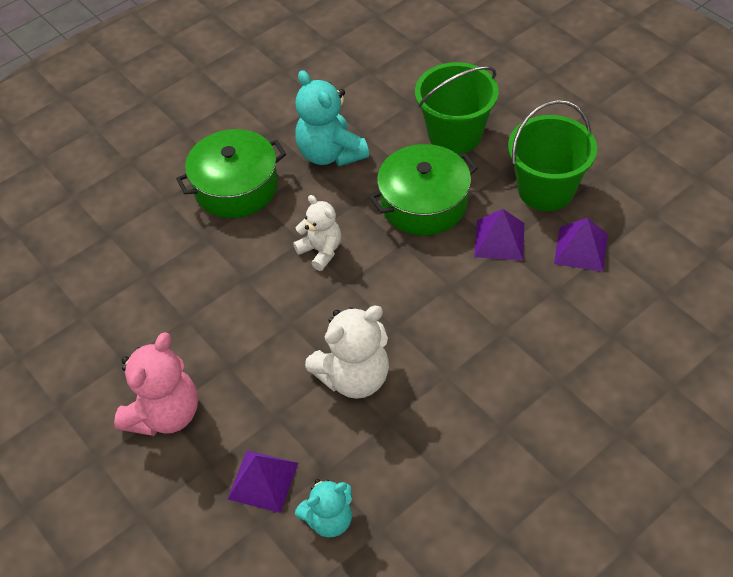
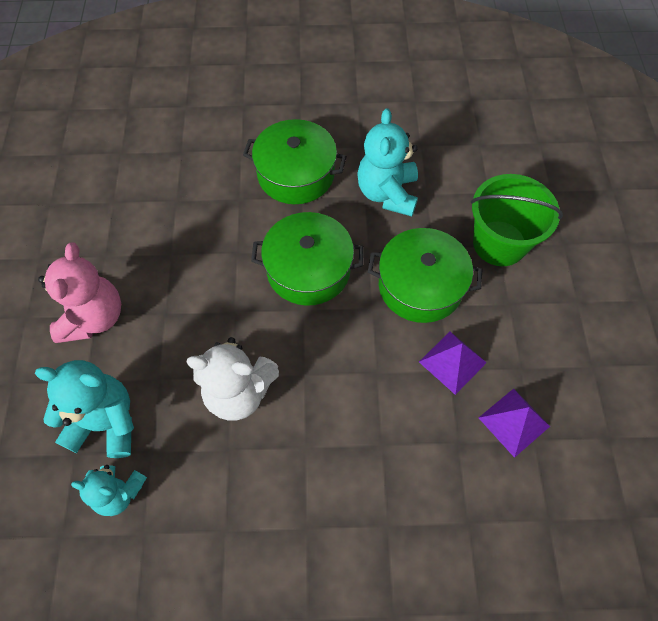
camera: 35 degrees right, 10 degrees up
(165, 414) = (94, 317): pink teddy bear -> pink teddy bear turned 60 degrees counterclockwise
(263, 481) = (106, 422): purple pyramid -> turquoise teddy bear
(321, 251) = (308, 269): white teddy bear -> green pot
(546, 189) = (532, 346): green bucket -> none

